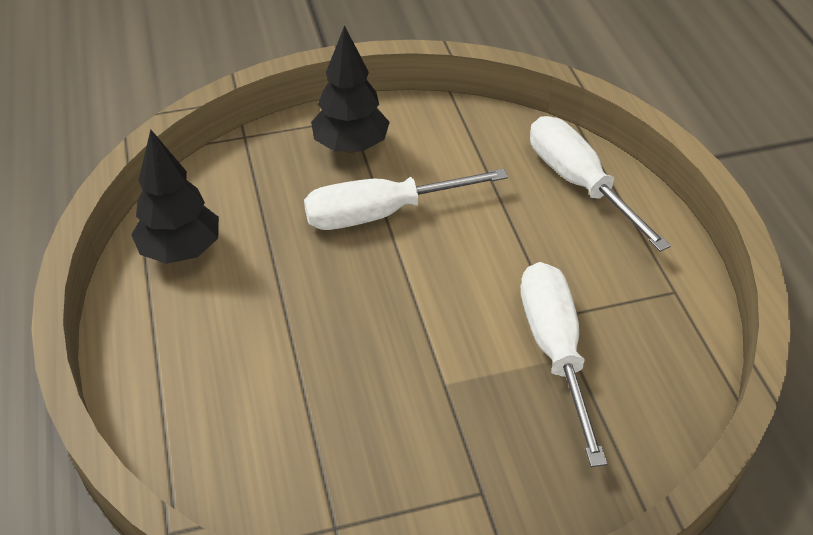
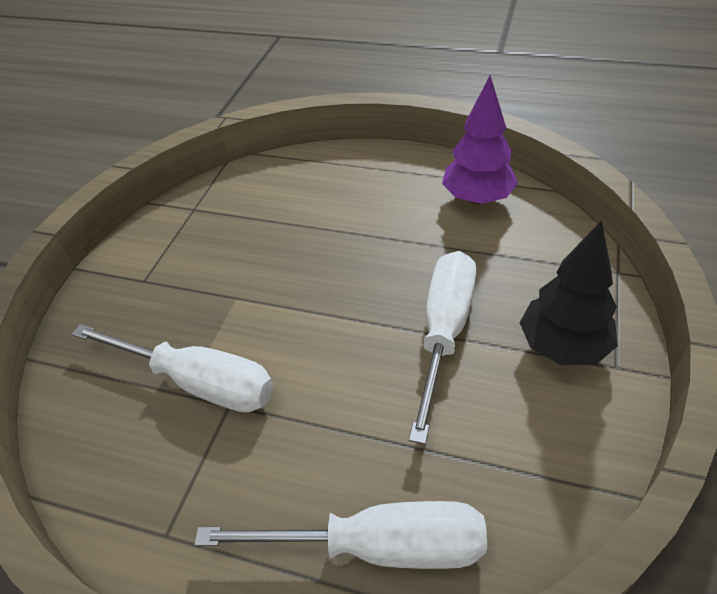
camera: 125 degrees right, 0 degrees up
(181, 250) = (477, 198): black tree -> purple tree

